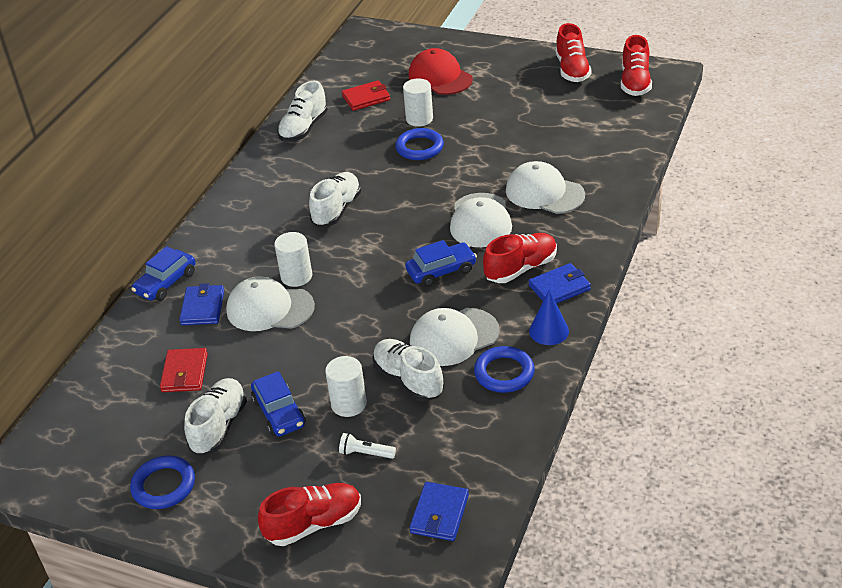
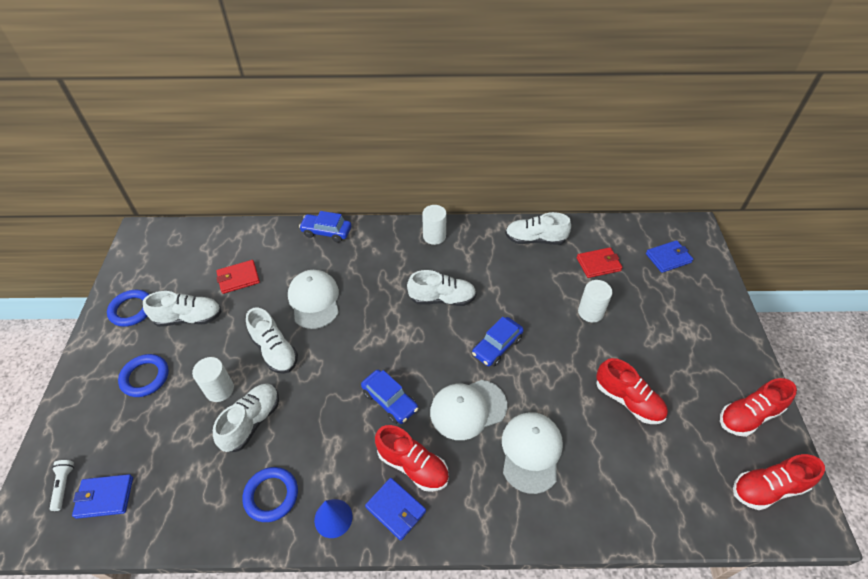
camera: 65 degrees right, 10 degrees up
(203, 308) = (306, 262): blue wallet -> blue wallet (668, 258)
(279, 413) = (205, 348): blue car -> blue car (497, 346)
(296, 276) = (354, 303): white cylinder -> white cylinder (434, 236)
(314, 524) = (96, 412): red shoe -> red shoe (628, 400)
(322, 351) = (274, 350): none -> white shoe
(365, 453) = (168, 420): white flashlight -> white flashlight (64, 485)
(366, 98) = (598, 264): red wallet -> red wallet turned 60 degrees counterclockwise
(419, 147) = (550, 326): blue ring -> blue ring (145, 377)
(440, 77) = (662, 306): red cap -> none
(454, 337) = (308, 439): white cap -> none

